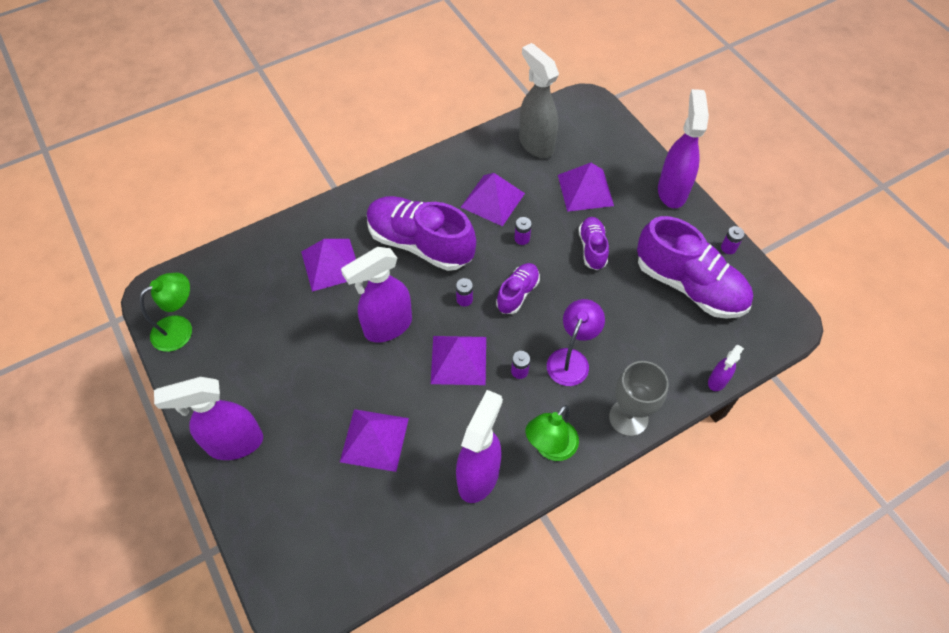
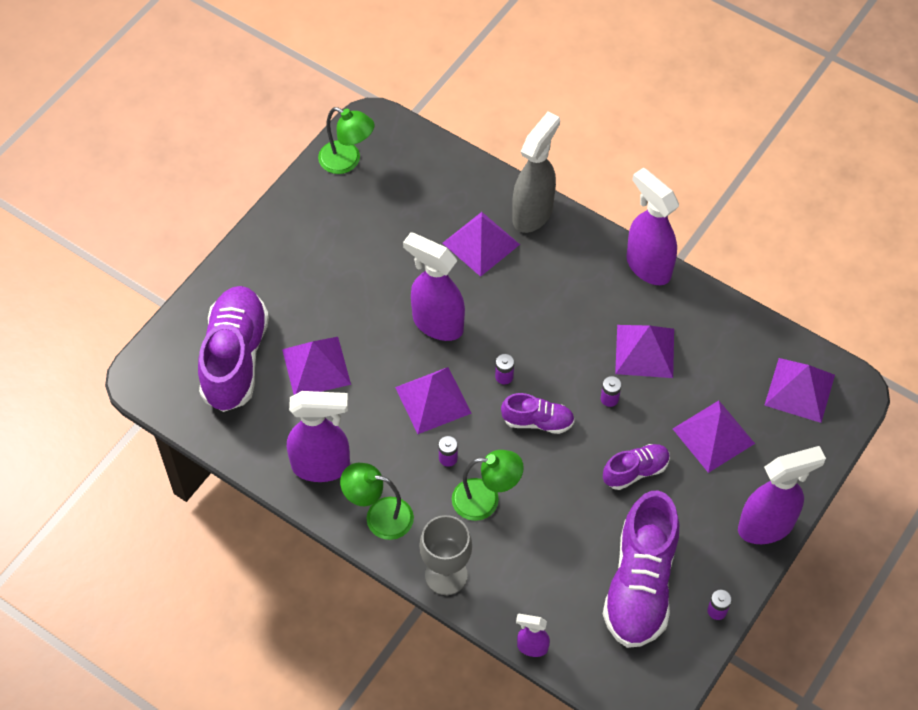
camera: 65 degrees right, 0 degrees up
(234, 443) = (260, 261): purple spray bottle -> purple spray bottle (648, 266)
(420, 243) = (549, 308): purple shoe -> purple shoe (235, 358)
(535, 144) = (750, 361): grey spray bottle -> grey spray bottle (533, 213)
(571, 359) = (486, 500): purple lamp -> green lamp
(572, 127) = (799, 390): none -> purple pyramid

